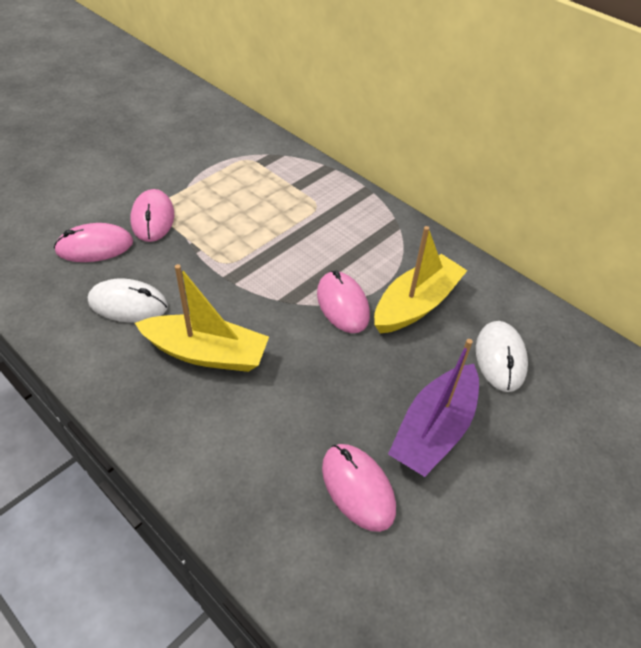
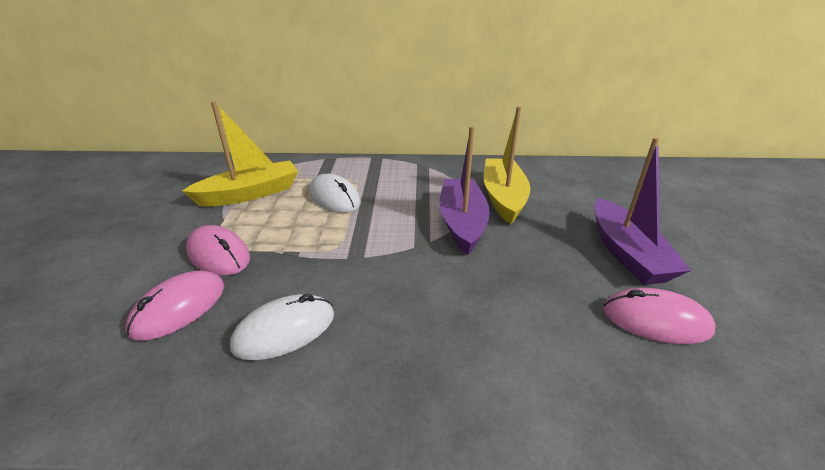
camera: 40 degrees left, 15 degrees down
(206, 353) = (415, 316): yellow boat -> yellow boat (250, 194)
(342, 304) = (462, 223): pink mouse -> purple boat
(500, 358) = (588, 196): white mouse -> white mouse (334, 197)

